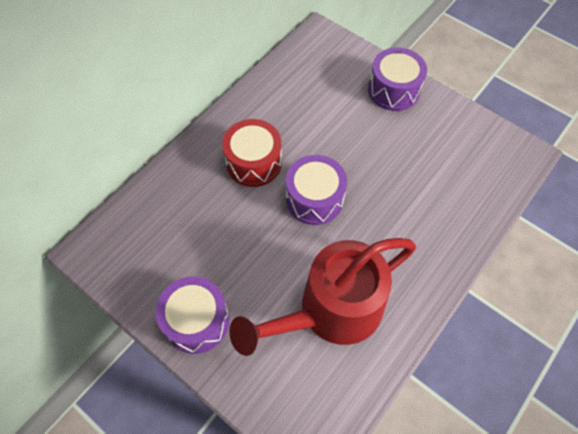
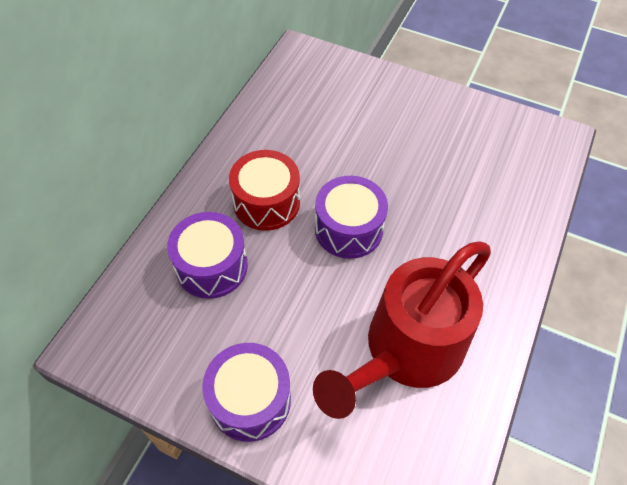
camera: 15 degrees left, 5 degrees down
(393, 90) = (400, 96): purple drum -> purple drum (211, 266)

